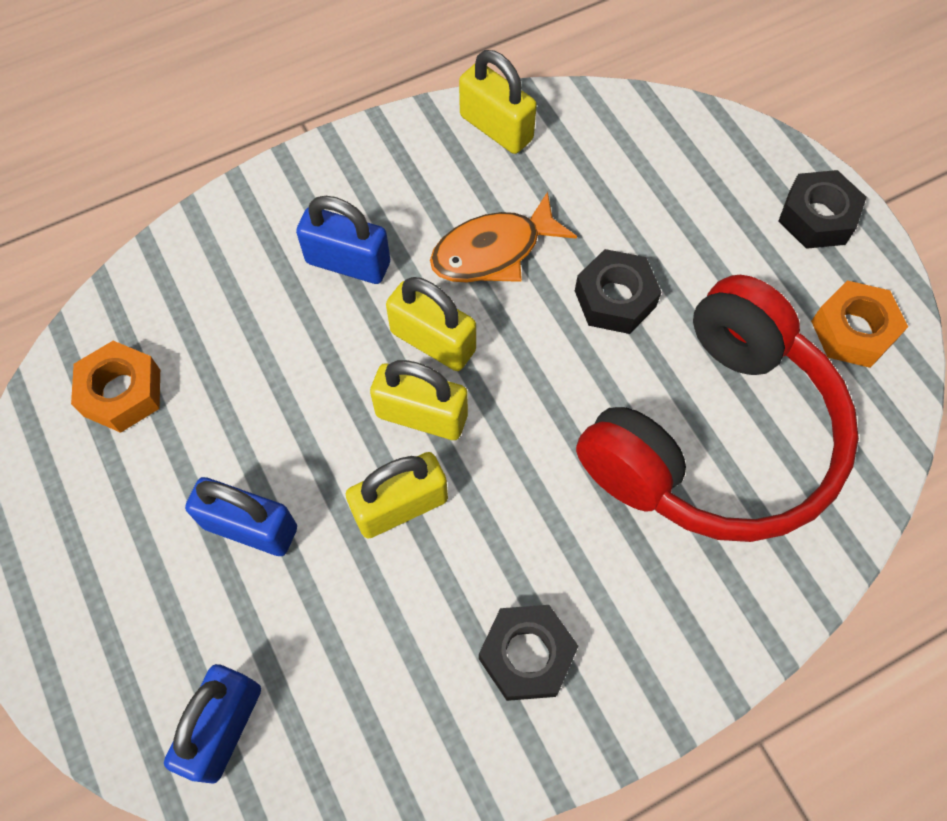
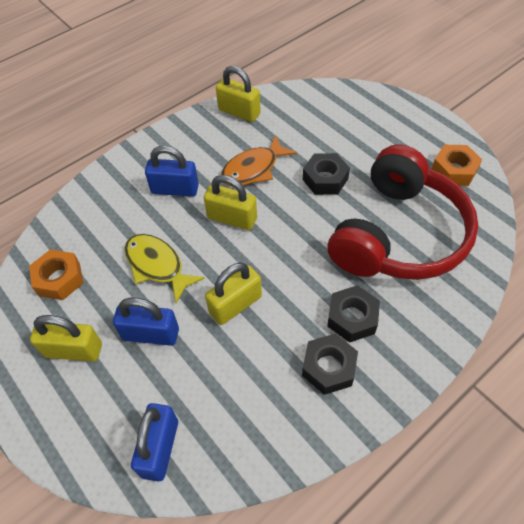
camera: 10 degrees left, 10 degrees down
(287, 404) = (157, 266): none -> yellow fish
(421, 415) = (235, 256): yellow padlock -> yellow padlock (74, 350)
(817, 217) = (418, 122): black nut -> black nut (352, 318)

